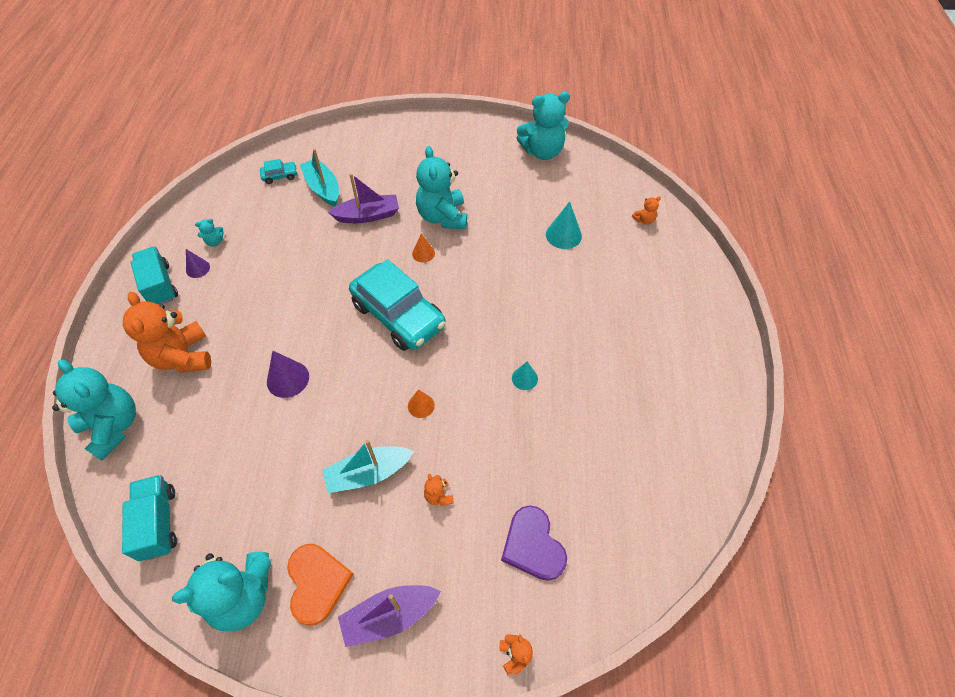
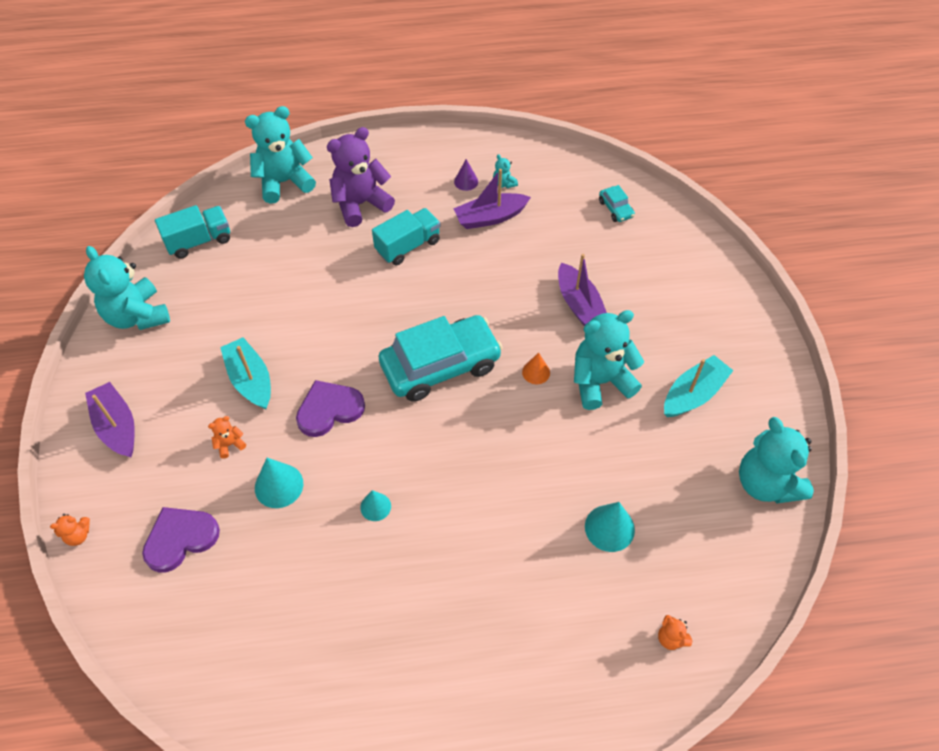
camera: 80 degrees right, 0 degrees up
(113, 426) = (284, 182): turquoise teddy bear -> turquoise teddy bear turned 150 degrees counterclockwise
(160, 285) = (439, 161): turquoise truck -> turquoise truck (408, 246)
(183, 357) = (360, 204): orange teddy bear -> purple teddy bear
(250, 257) = (490, 217): none -> purple boat
(288, 379) = (347, 289): purple cone -> none
(317, 583) = (147, 365): orange heart -> none
(323, 188) = (609, 252): turquoise boat -> turquoise boat (693, 394)
(398, 315) = (440, 366): turquoise car -> turquoise car turned 150 degrees counterclockwise
(421, 405) = (329, 409): orange cone -> purple heart
(491, 453) = (279, 485): none -> turquoise cone

